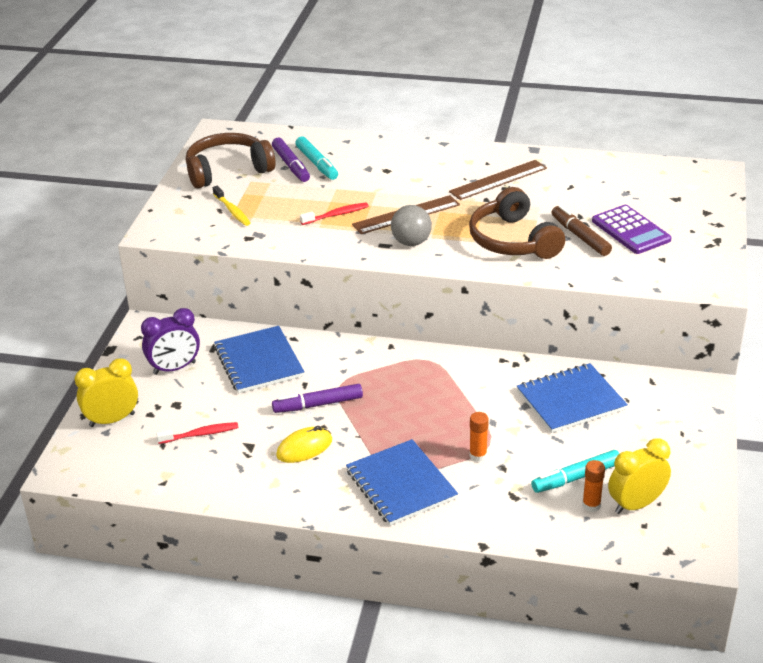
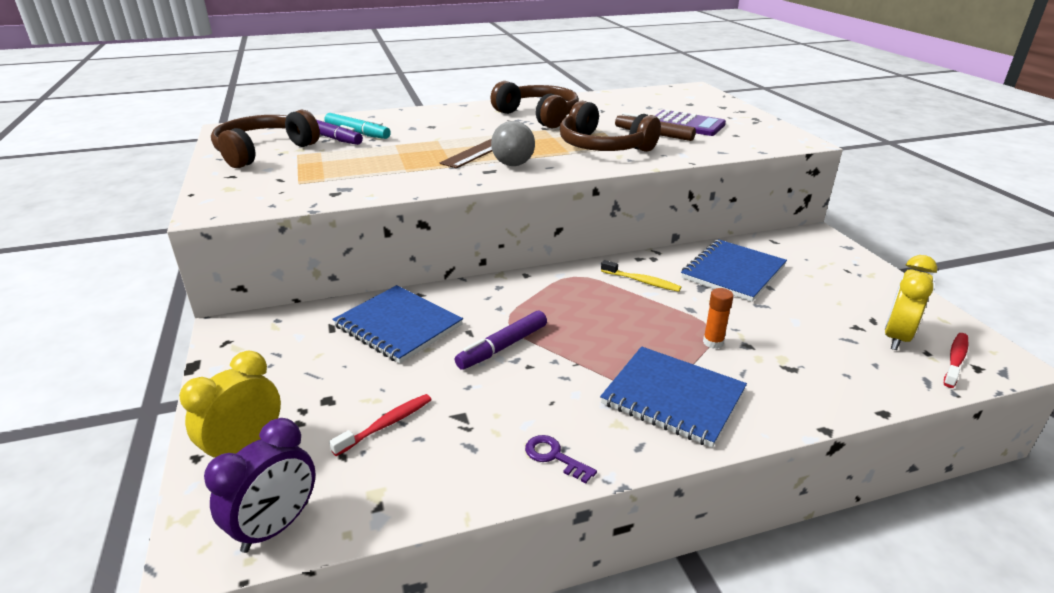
camera: 30 degrees left, 5 degrees down
(174, 368) = (297, 361): purple clock -> purple clock (276, 526)
(232, 211) = (296, 177): yellow toothbrush -> yellow toothbrush (642, 281)
(285, 493) = (554, 457): none -> purple key
(304, 448) = (529, 396): yellow mouse -> none
(336, 215) = (415, 160): red toothbrush -> red toothbrush (955, 360)
(498, 180) = (538, 116): brown ruler -> brown headphones
(576, 477) = (819, 332): turquoise marker -> none
(591, 505) = (864, 351): orange glue stick -> none

